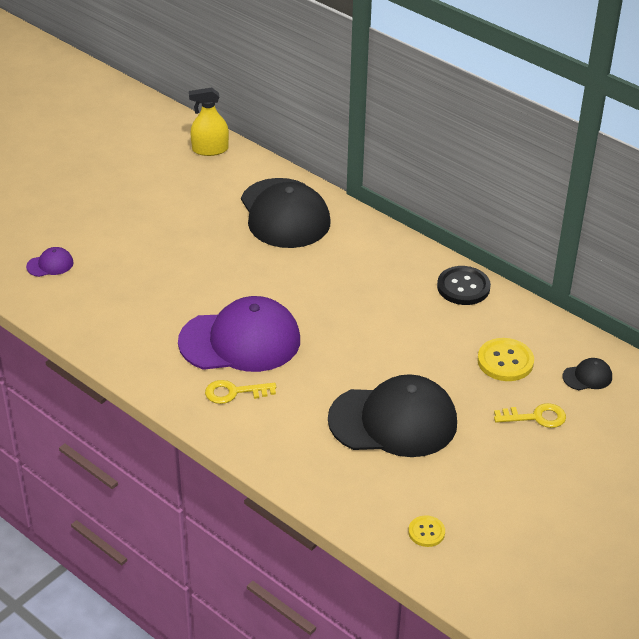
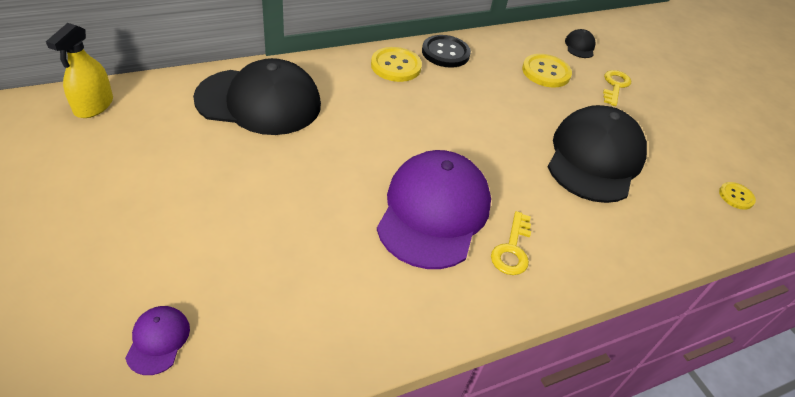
camera: 70 degrees left, 5 degrees up
(407, 264) = (396, 66): none -> yellow button

